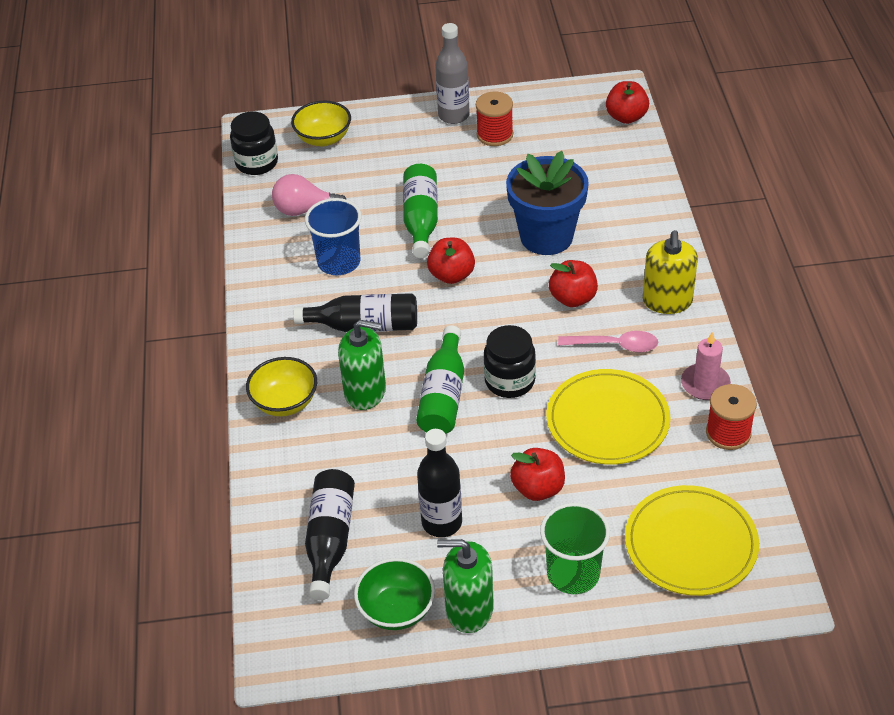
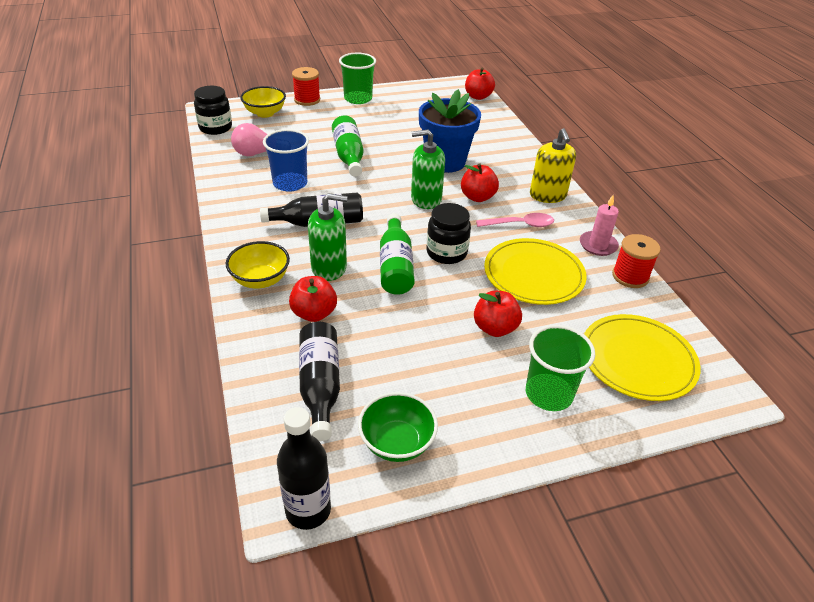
camera: 15 degrees left, 5 degrees down
(442, 522) = (420, 362): black bottle -> black bottle (308, 510)
(451, 275) = (381, 187): red apple -> red apple (314, 313)
(453, 115) = (358, 99): grey bottle -> green cup
(469, 609) = (465, 435): green soap dispenser -> green soap dispenser (426, 199)
(495, 135) = (390, 108): red spool -> red spool (307, 100)

